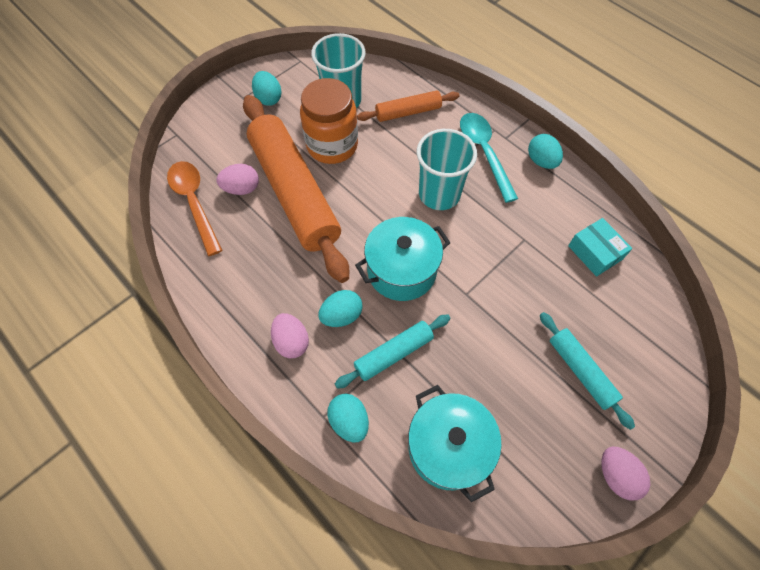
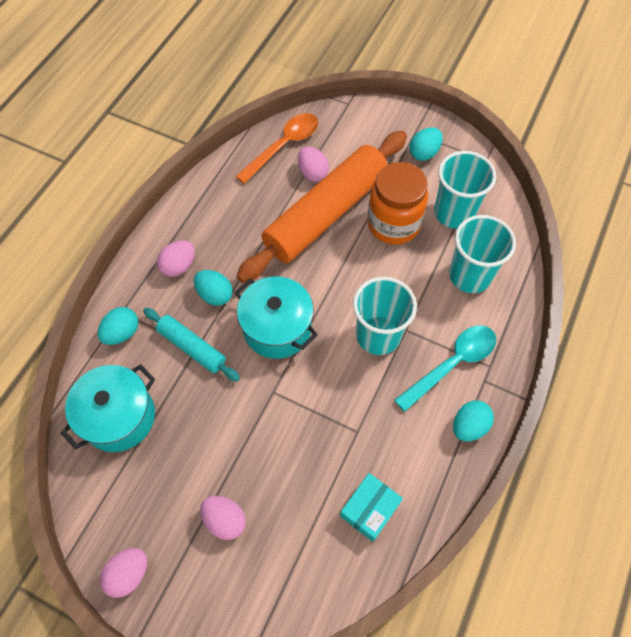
camera: 70 degrees right, 0 degrees up
(408, 112) = (470, 275): orange rolling pin -> turquoise cup
(581, 371) = (225, 520): turquoise rolling pin -> pink egg

